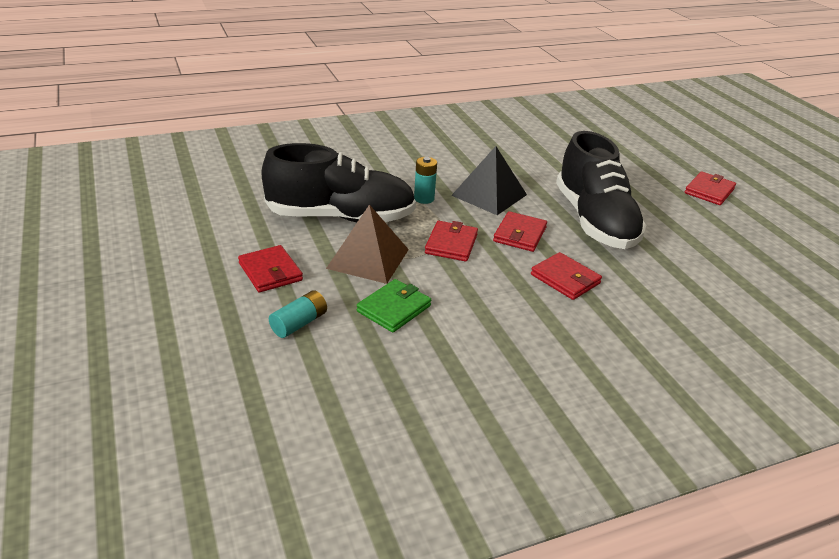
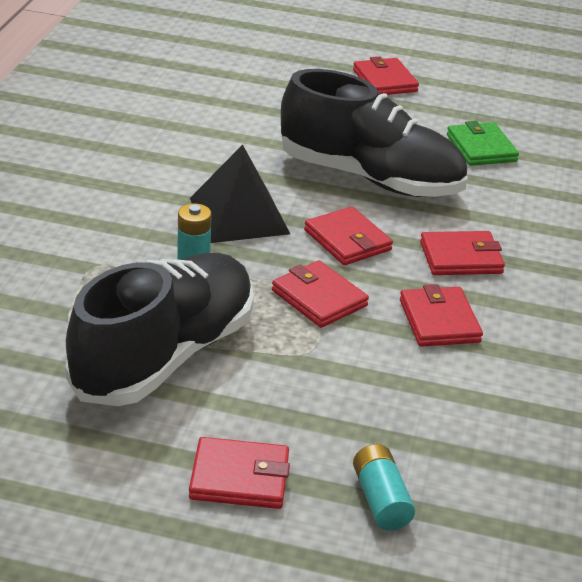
camera: 55 degrees left, 0 degrees up
(368, 258) = (289, 378): brown pyramid -> none
(394, 308) = (413, 407): green wallet -> green wallet (481, 148)
(488, 291) = (439, 321): none -> red wallet

